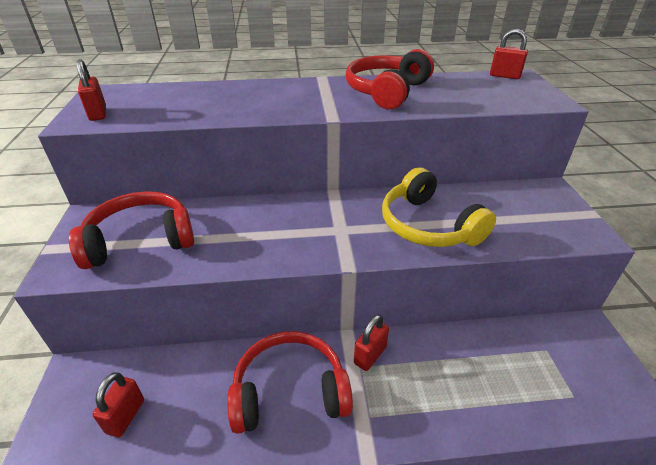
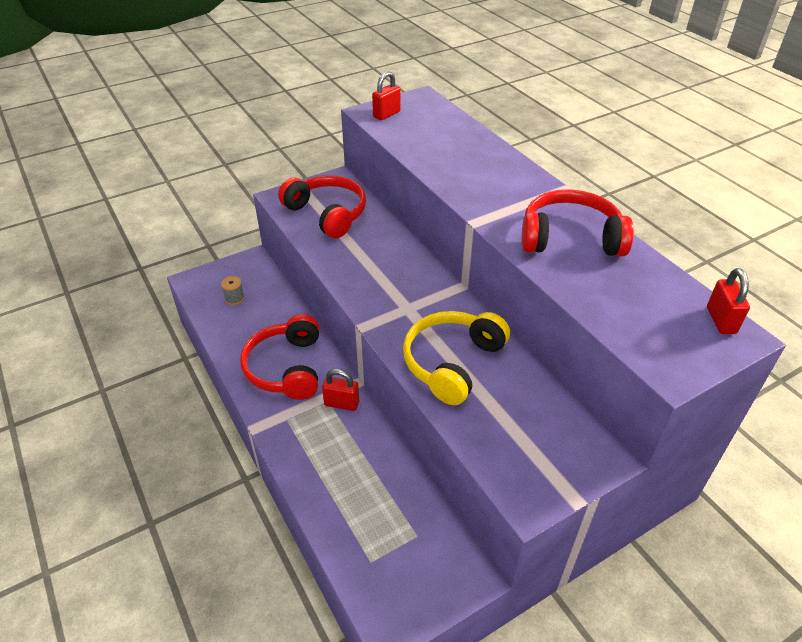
camera: 65 degrees right, 5 degrees up
(126, 416) = (234, 298): red padlock -> grey spool
(290, 392) = (286, 368): red headphones -> red headphones turned 150 degrees counterclockwise

